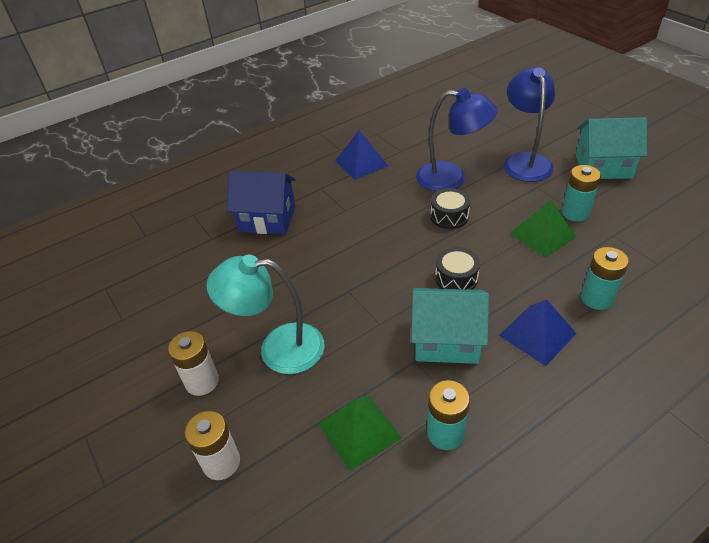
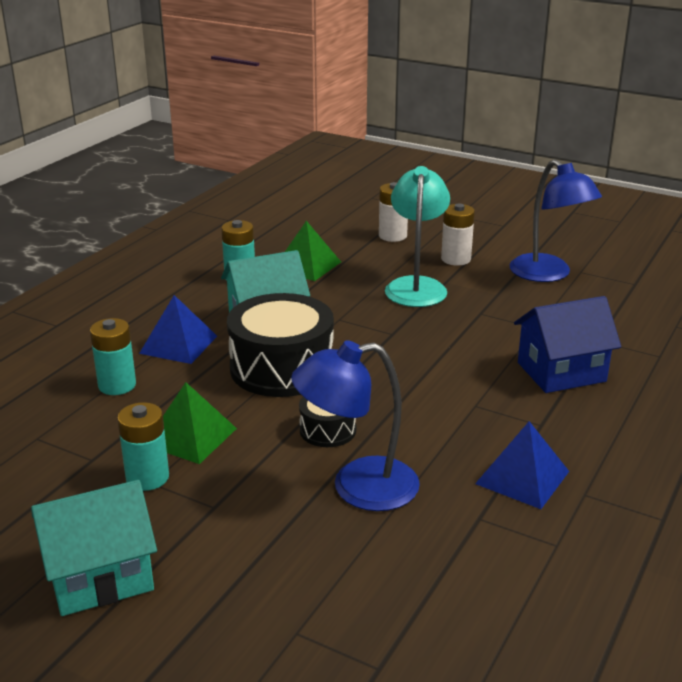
camera: 150 degrees right, 15 degrees down
(278, 348) = (416, 286): turquoise lamp -> turquoise lamp turned 60 degrees counterclockwise
(456, 278) = (282, 368): black drum -> black drum, size x2.01
(525, 161) = (246, 552): blue lamp -> blue lamp (548, 274)

